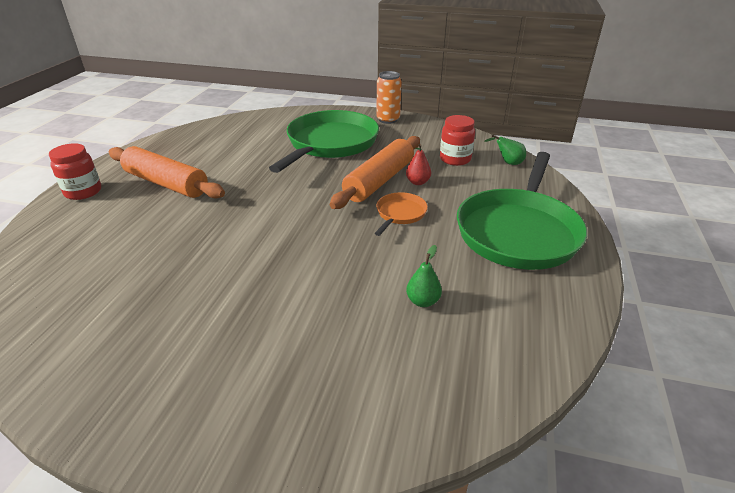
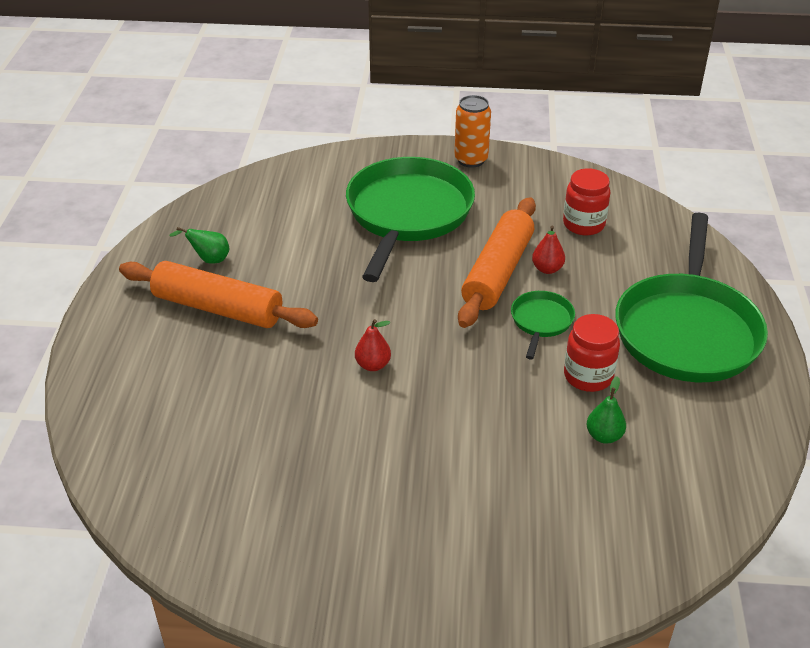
camera: 10 degrees left, 5 degrees up
(83, 192) = (113, 335): red jar -> red jar (588, 376)
(255, 229) = (373, 365): none -> red pear
(400, 214) = (541, 321): orange pan -> green pan
(508, 163) = (652, 223): green pear -> green pear (209, 259)

